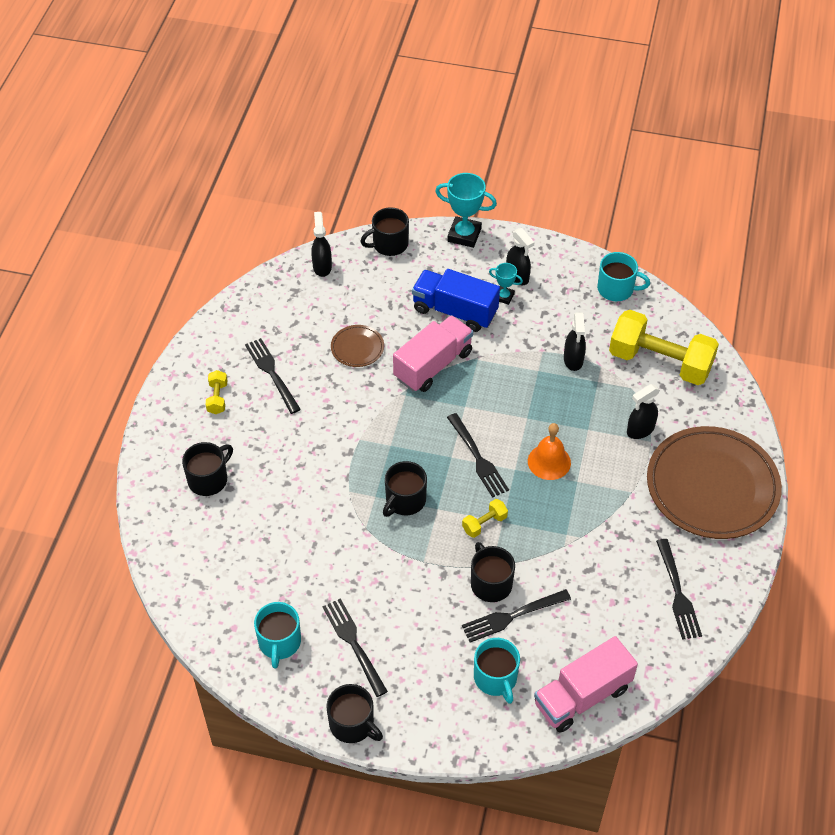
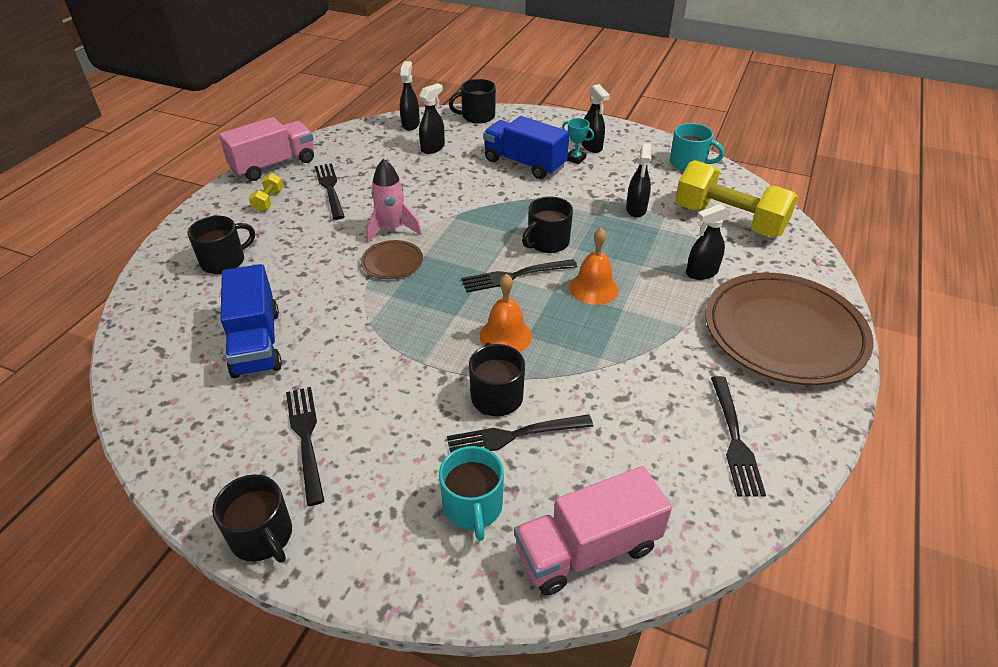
camera: 10 degrees right, 10 degrees down
(277, 562) = (256, 342): none -> blue truck
(279, 642) = (218, 424): turquoise mug -> none
(350, 418) = (392, 229): none -> pink rocket
(356, 300) = (433, 148): none -> black spray bottle
(357, 348) = (420, 179): brown plate -> brown plate (392, 262)
(405, 500) = (422, 303): black mug -> black mug (547, 242)
(433, 365) = (490, 199): pink truck -> pink truck (274, 165)
(464, 235) = (548, 116): turquoise trophy -> none
(478, 458) = (515, 276): black fork -> black fork turned 90 degrees clockwise
(484, 523) = (505, 335): yellow dumbbell -> orange bell

